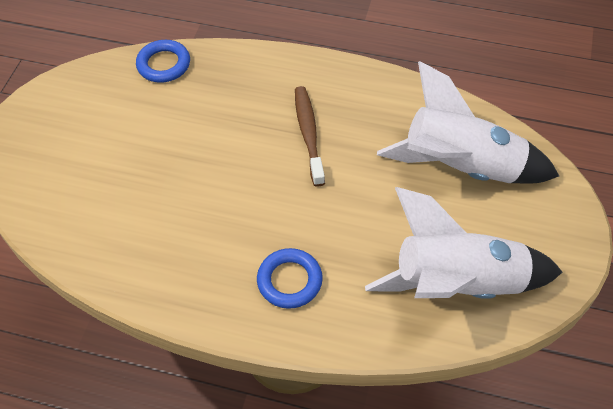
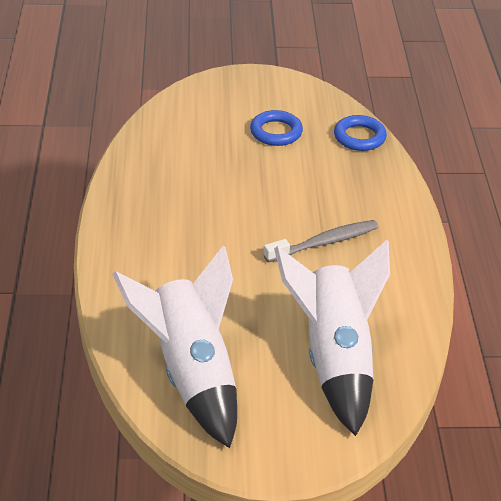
camera: 70 degrees right, 15 degrees down
(289, 281) = (156, 260): blue ring -> blue ring (276, 132)
(308, 134) = (324, 242): brown toothbrush -> grey toothbrush

